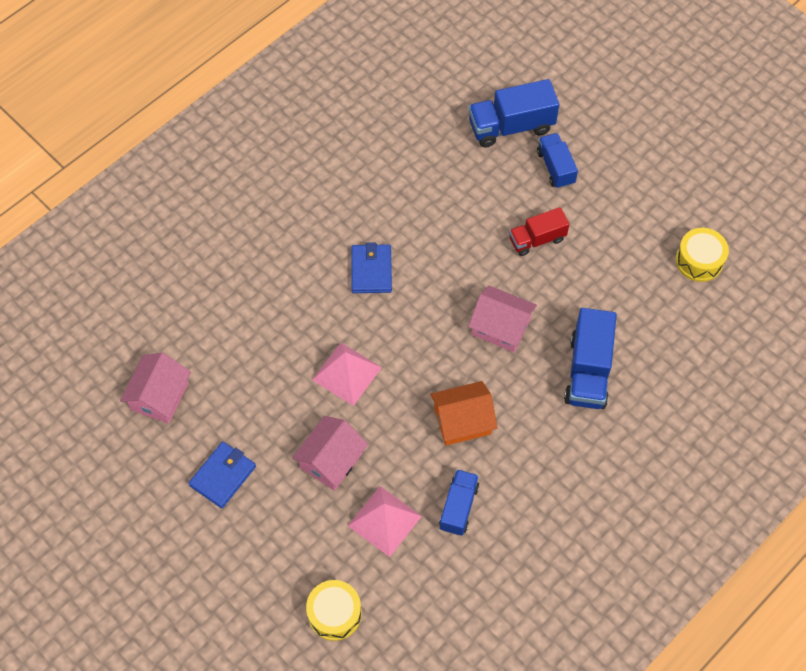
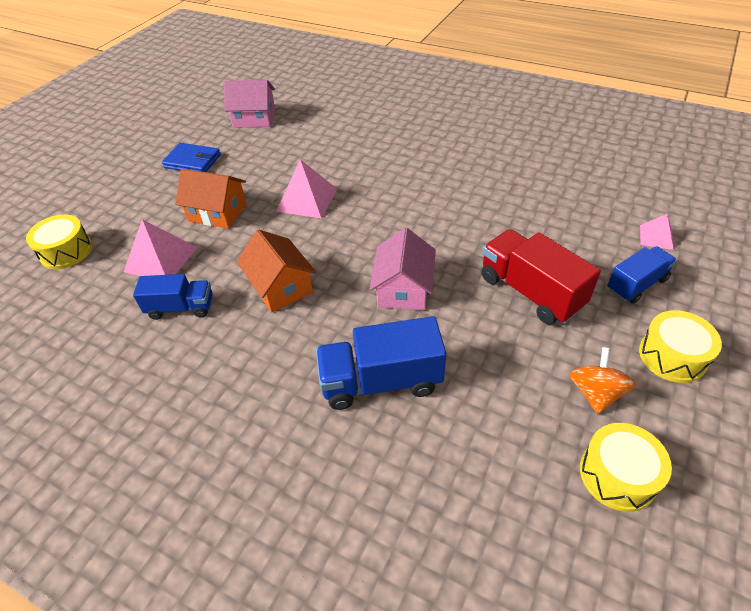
camera: 75 degrees right, 15 degrees down
(331, 460) = (217, 212): pink house -> orange house
(371, 270) = (419, 188): blue wallet -> none
(511, 126) = (656, 237): blue truck -> pink pyramid
(537, 239) = (530, 292): red truck -> red truck, size x1.56
(625, 183) = (672, 356): none -> yellow drum
(639, 243) = (595, 393): none -> orange spinning top

